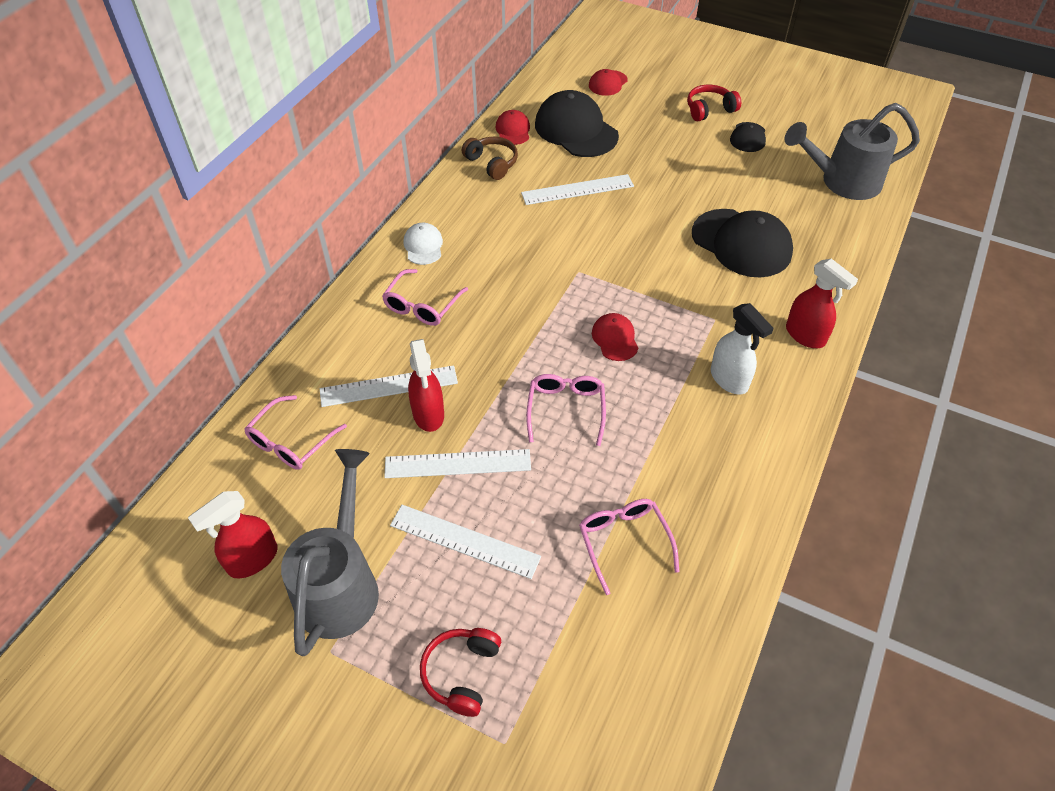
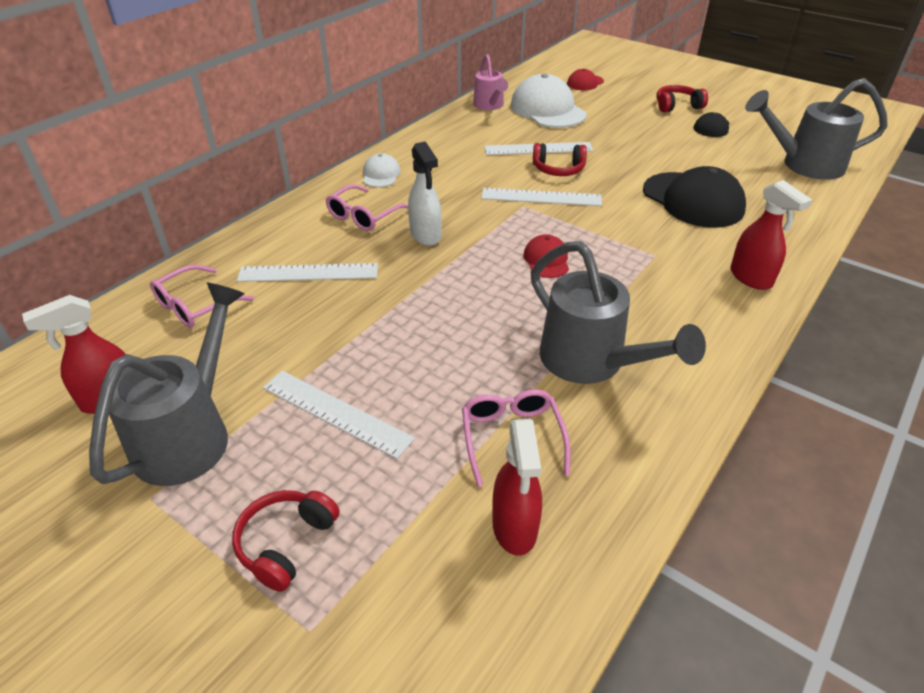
camera: 10 degrees right, 10 degrees down
(428, 414) = (338, 299): red spray bottle -> red spray bottle (515, 527)
(457, 464) = (353, 343): white ruler -> white ruler (541, 197)
(492, 163) = (464, 125): brown headphones -> none
(513, 130) = (489, 106): red cap -> pink watering can
(566, 410) = (480, 311): pink glasses -> none
(576, 130) = (547, 110): black cap -> white cap
(603, 217) = (558, 169): none -> red headphones
(677, 453) = (591, 362): none -> grey watering can
(729, 379) = (661, 305): white spray bottle -> white spray bottle (425, 235)

